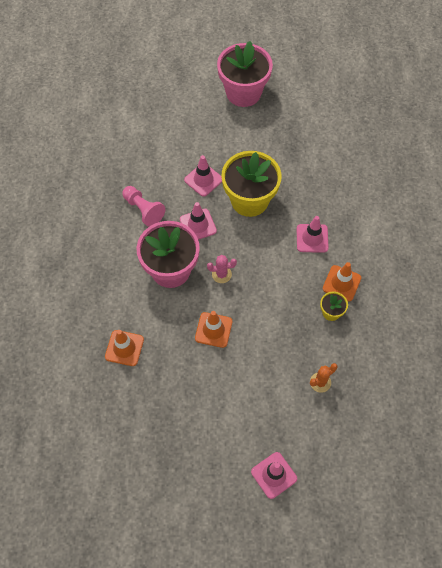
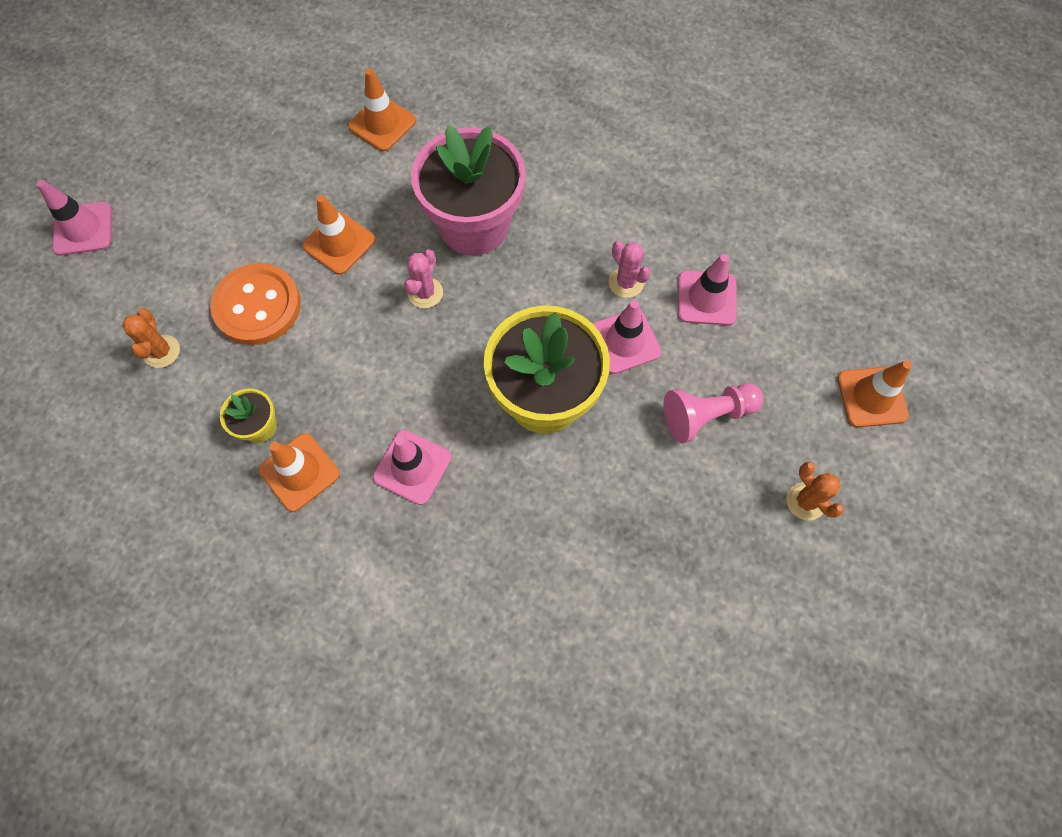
camera: 115 degrees right, 5 degrees up
(143, 210) = (606, 228): pink pawn -> pink pawn (706, 415)
(171, 190) = (626, 282): none -> pink cactus
(182, 83) = (872, 397): none -> orange traffic cone
(198, 225) = (536, 296): pink traffic cone -> pink traffic cone (706, 298)
(243, 93) = (805, 501): pink flower pot -> orange cactus
(270, 350) = (257, 306): none -> orange button

